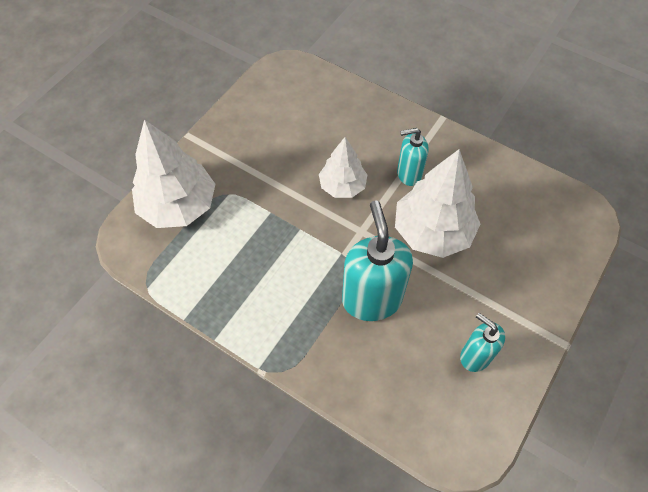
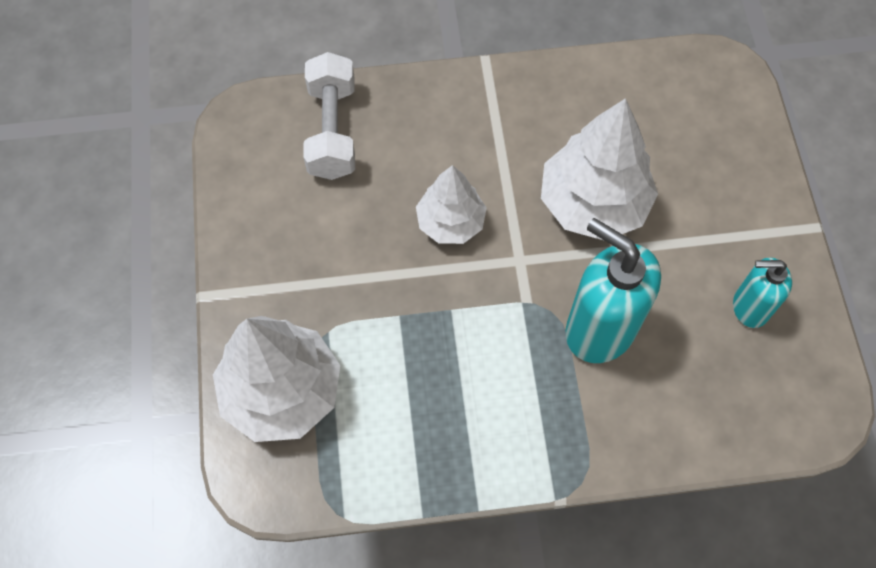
camera: 40 degrees left, 5 degrees up
(325, 101) = (332, 130): none -> white dumbbell
(408, 174) = (509, 154): turquoise soap dispenser -> none

